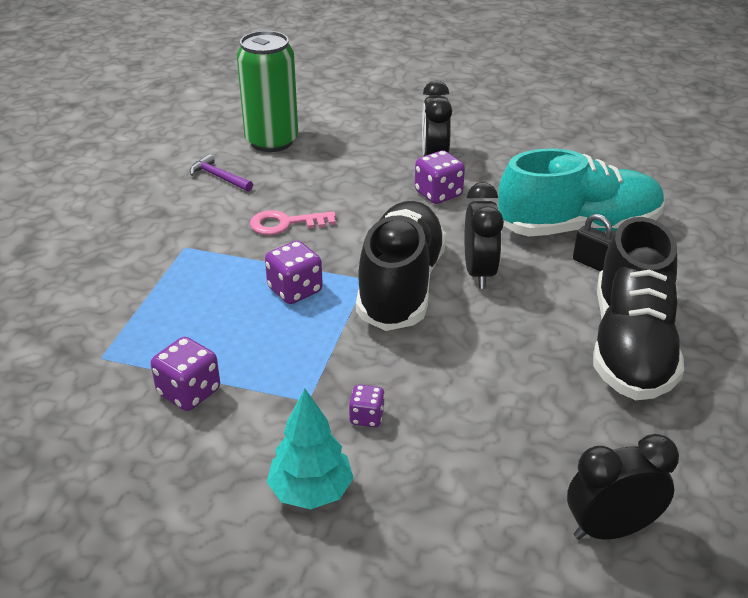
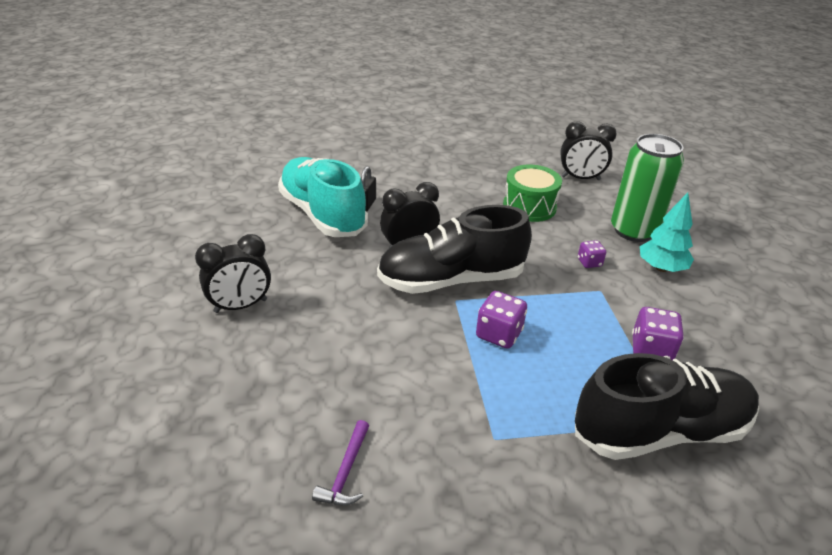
camera: 115 degrees left, 0 degrees up
(271, 141) = (237, 454): green can -> green can (633, 231)
(285, 224) = (408, 375): pink key -> none
(438, 194) = (305, 290): purple dice -> none
(534, 415) = (529, 206): none -> green drum
(610, 529) = (580, 178): black clock -> black clock turned 45 degrees counterclockwise
(630, 346) = (443, 184): black shoe -> black shoe (660, 430)

